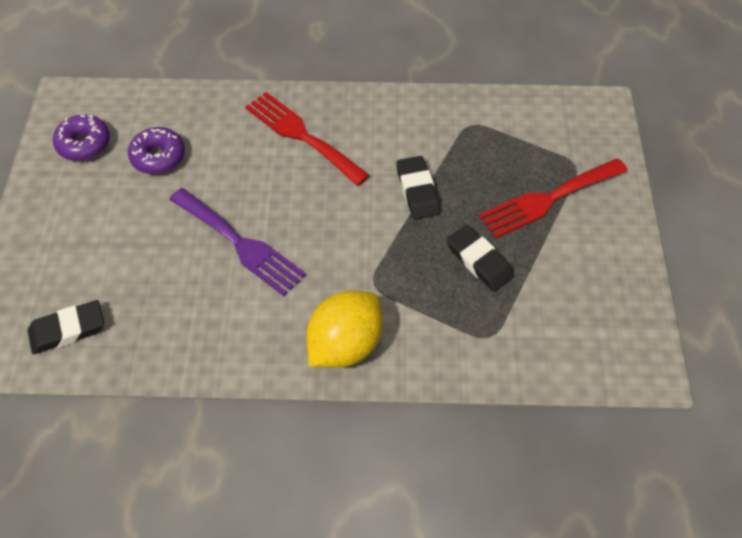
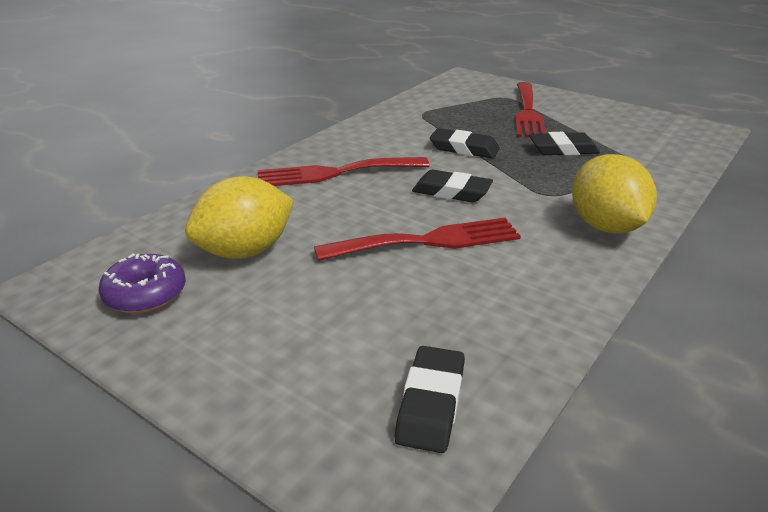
camera: 55 degrees left, 25 degrees down
(158, 157) = (245, 251): purple donut -> yellow lemon
(240, 244) = (428, 241): purple fork -> red fork
(327, 221) = (451, 192): none -> black eraser

